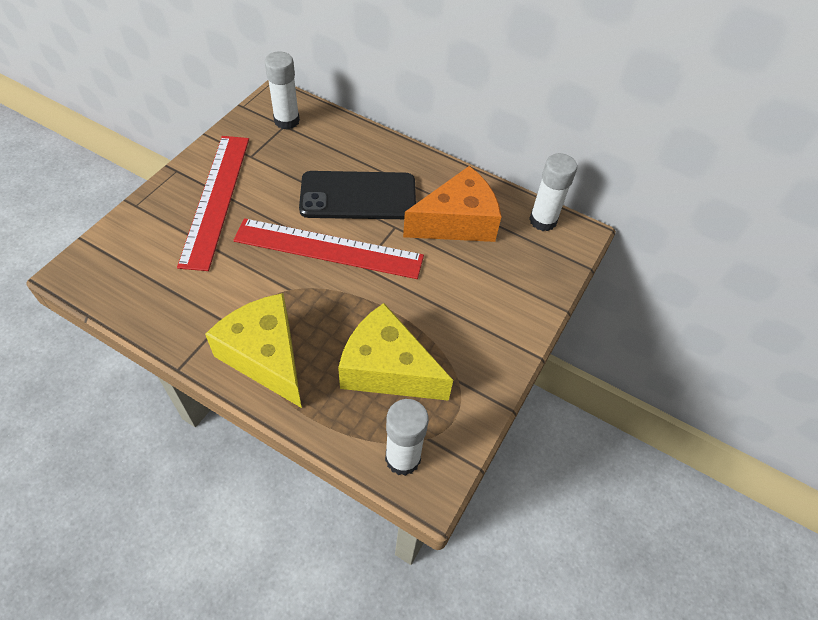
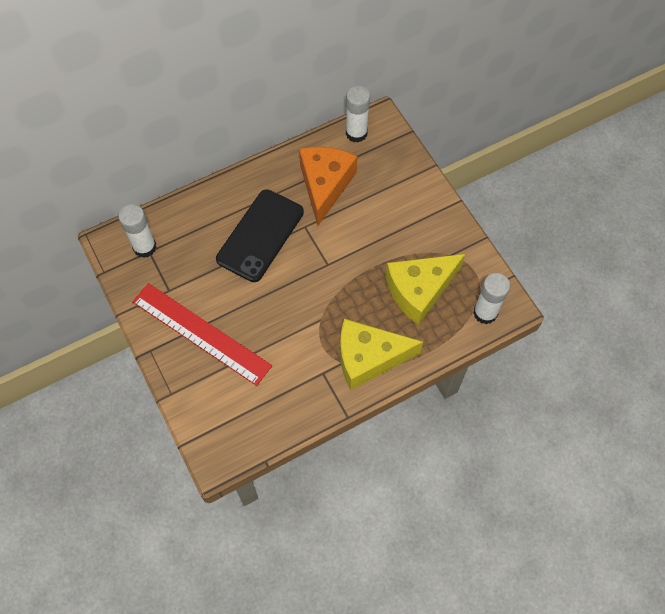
camera: 55 degrees left, 10 degrees up
(329, 248) = (298, 278): red ruler -> none

